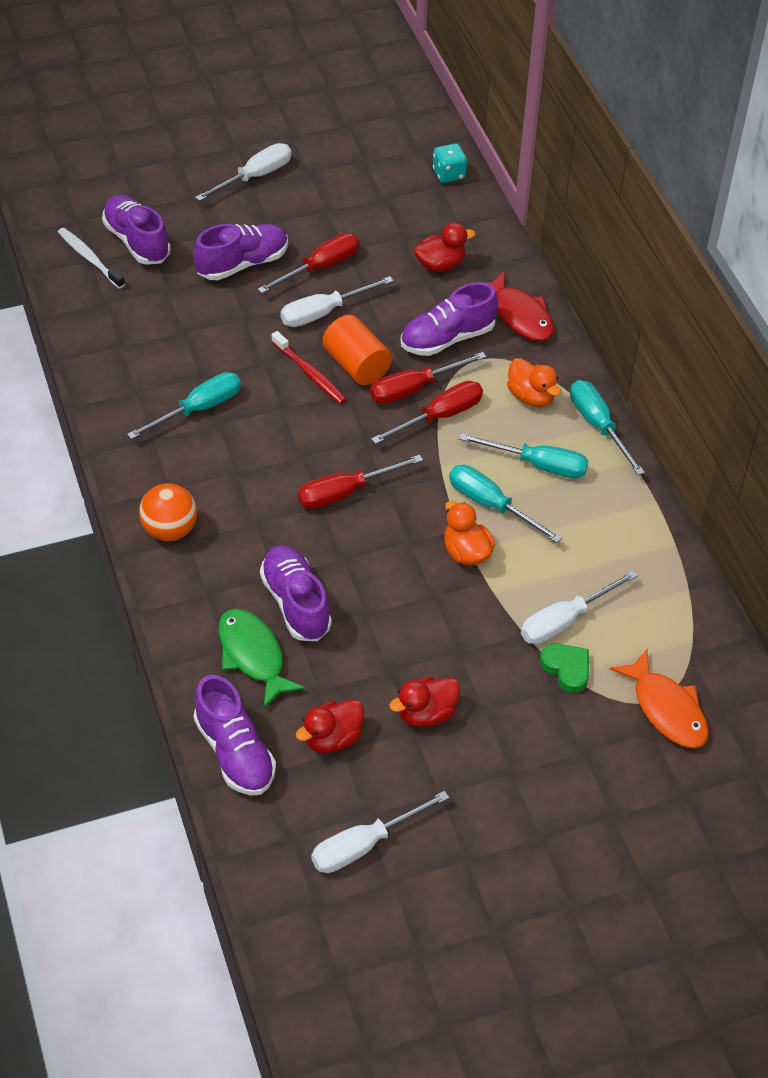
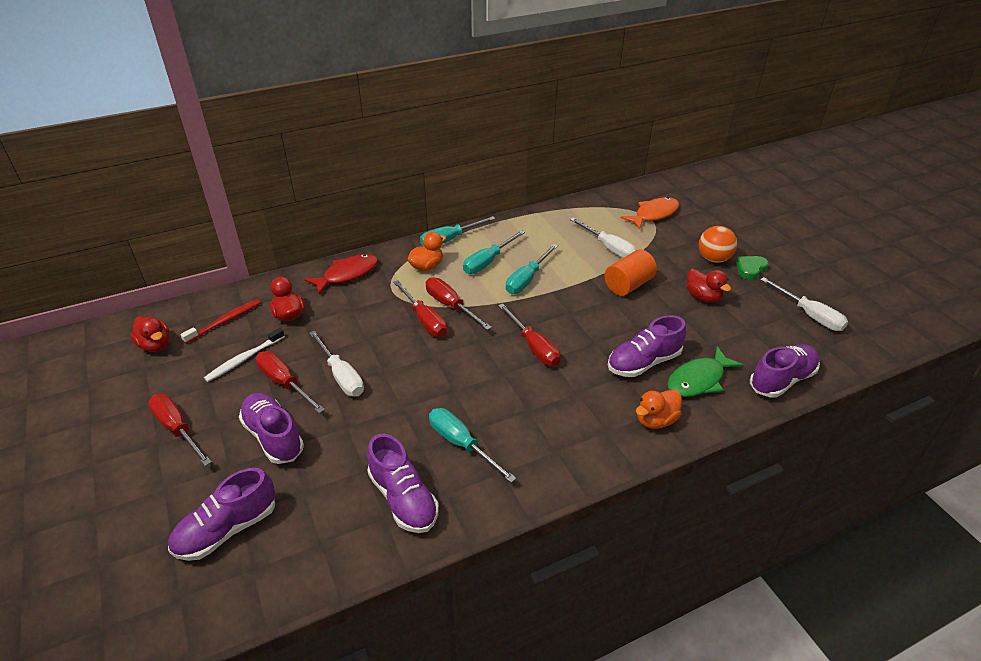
camera: 95 degrees left, 10 degrees down
(90, 258) = (249, 570): white toothbrush -> white toothbrush (244, 359)
(170, 530) = (600, 444): orange ball -> orange ball (713, 259)
(255, 177) = (146, 442): white screwdriver -> none
(268, 195) = (177, 429): none -> red screwdriver
(309, 373) = (412, 377): red toothbrush -> red toothbrush (224, 321)
(332, 738) = (743, 335): red duck -> red duck (155, 345)
(356, 365) = (402, 351): orange cylinder -> orange cylinder (628, 285)
(447, 338) = (371, 306): purple shoe -> purple shoe (403, 498)
(449, 174) = (179, 316): turquoise dice -> none
(466, 552) = (570, 287): orange duck -> orange duck (655, 420)
(538, 465) = (488, 262): turquoise screwdriver -> turquoise screwdriver turned 150 degrees counterclockwise
(566, 669) = (643, 246): green heart -> green heart (750, 269)

